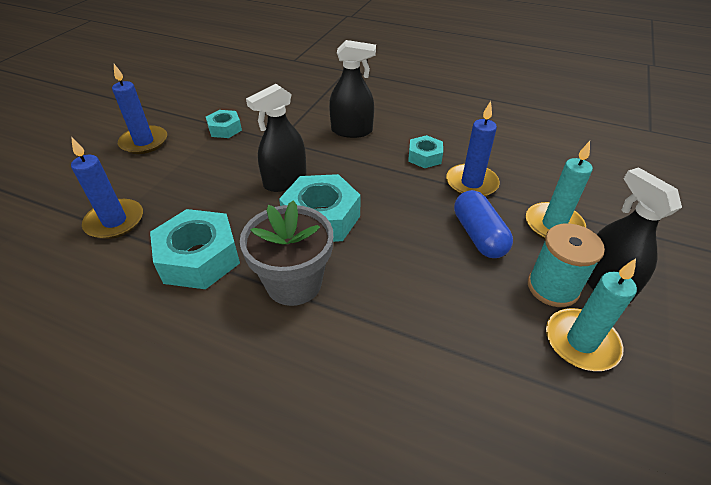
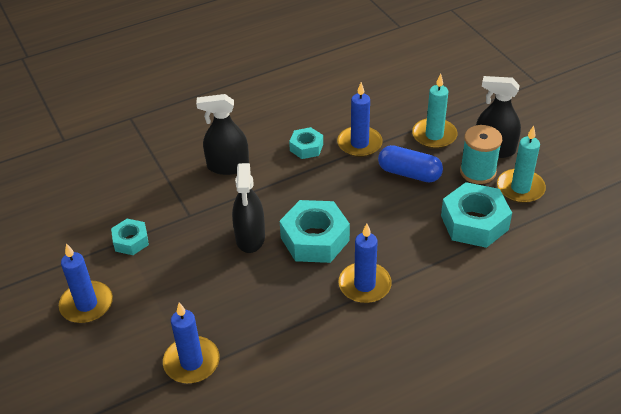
camera: 50 degrees left, 0 degrees up
(199, 258) = (290, 325): turquoise nut -> turquoise nut (474, 222)
(294, 283) = (364, 285): grey flower pot -> blue candle
(351, 131) = (228, 166): black spray bottle -> black spray bottle turned 135 degrees counterclockwise

